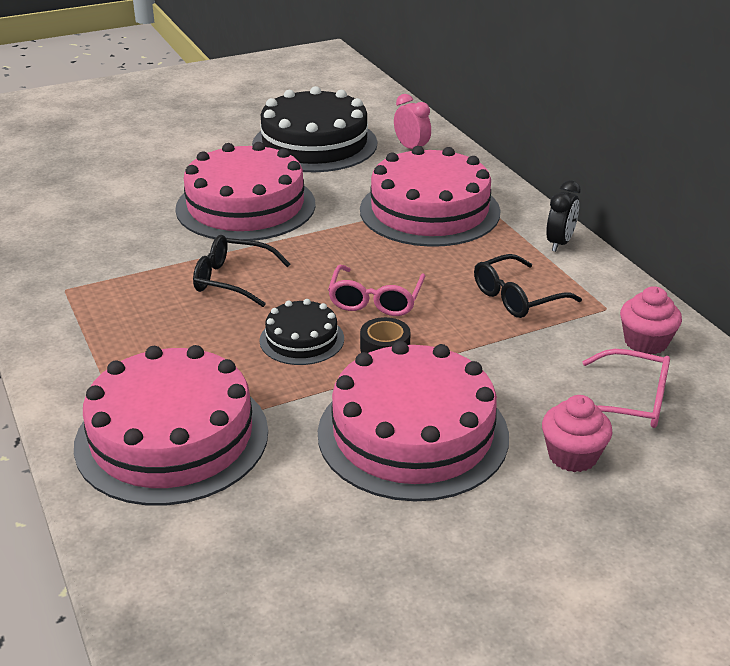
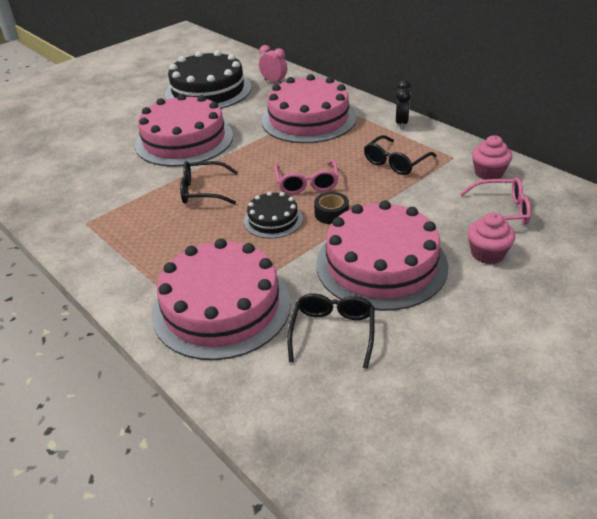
camera: 15 degrees left, 5 degrees up
(295, 507) = (333, 332): none -> black glasses

